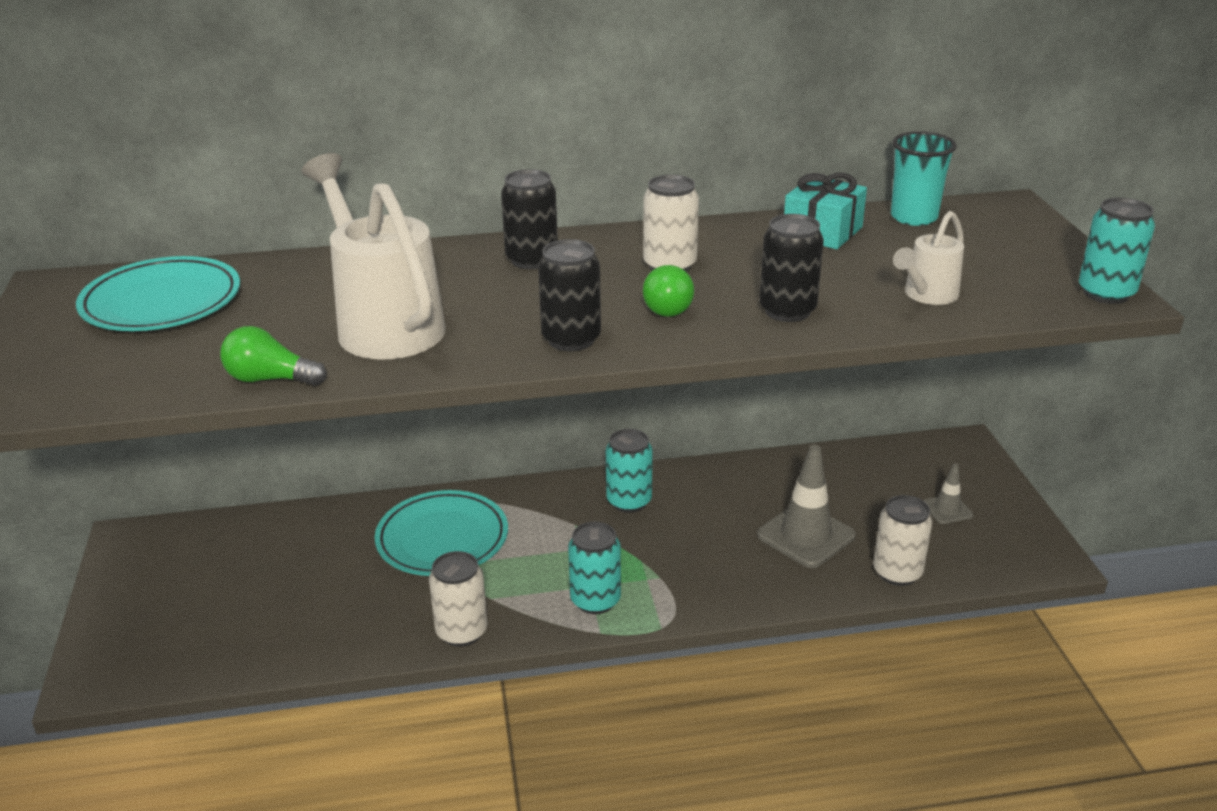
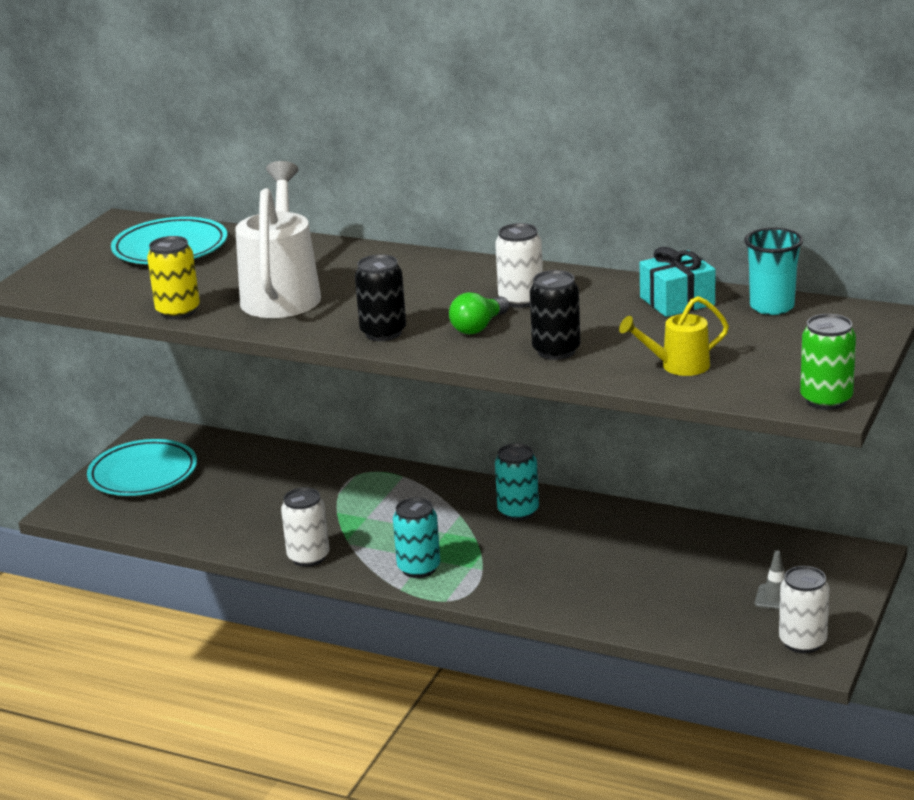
camera: 35 degrees right, 5 degrees down
(270, 379) = (178, 311): green light bulb -> yellow can
(442, 539) = (355, 495): turquoise plate -> turquoise plate (143, 474)
(531, 260) = (431, 273): black can -> none
(806, 535) = (629, 578): grey traffic cone -> none
(897, 572) = (671, 626): white can -> white can (802, 642)
(927, 295) = (678, 366): white watering can -> yellow watering can
(1106, 293) = (826, 400): turquoise can -> green can

